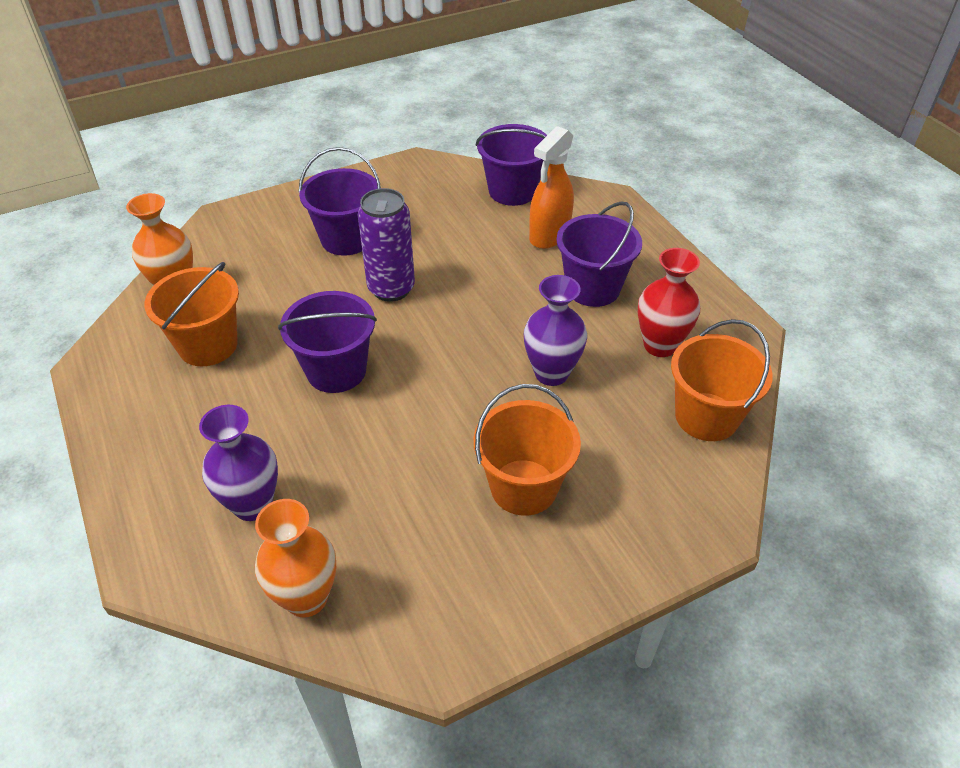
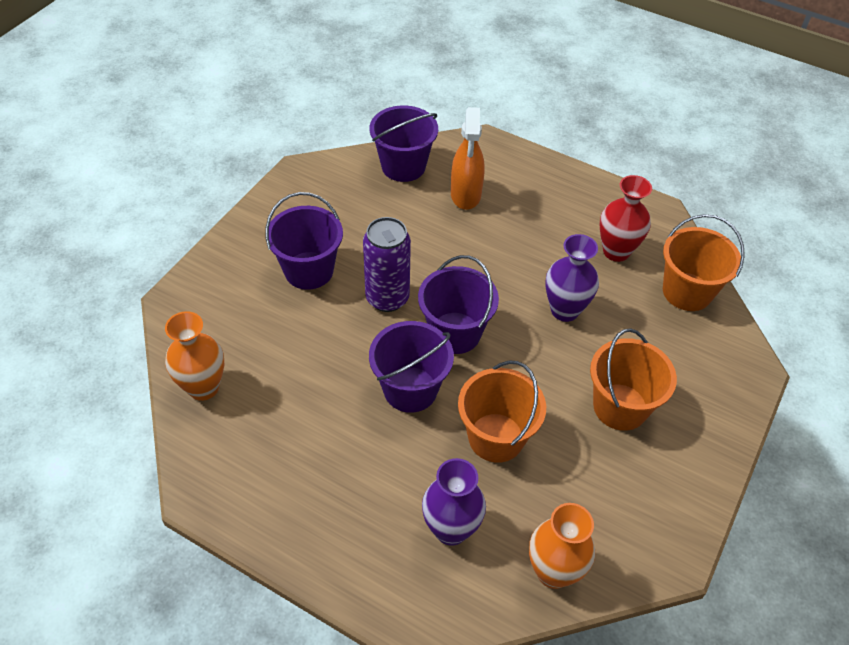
camera: 35 degrees left, 5 degrees up
(208, 345) = (285, 422): orange bucket -> orange bucket (496, 437)
(592, 288) = (534, 226): purple bucket -> purple bucket (455, 333)

